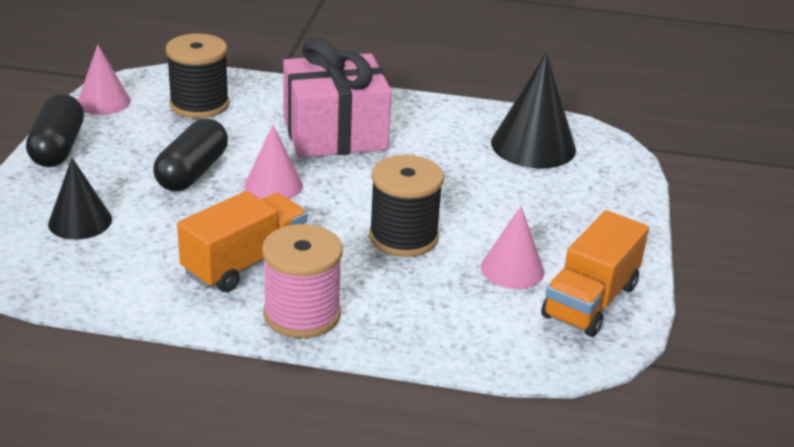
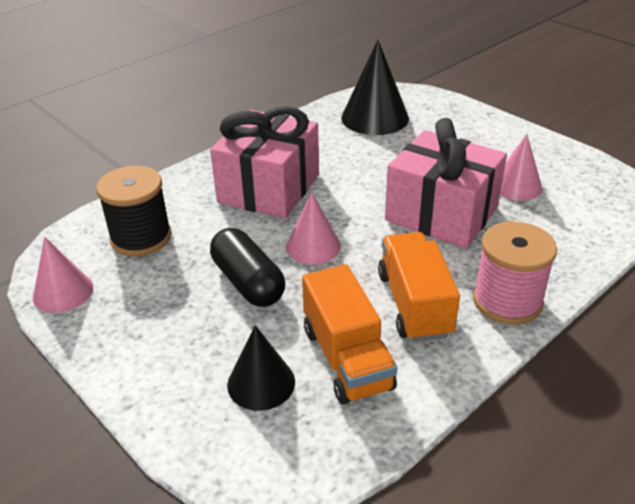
camera: 50 degrees left, 5 degrees up
(58, 148) = (111, 353): black capsule -> none
(403, 237) = (441, 214): black spool -> pink gift
(590, 301) = (573, 172): orange truck -> orange truck (347, 358)

